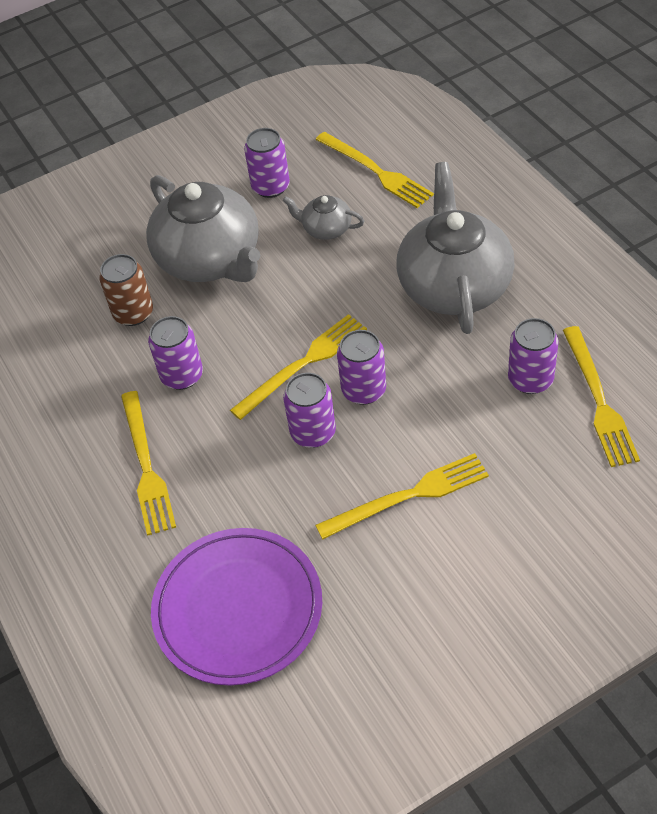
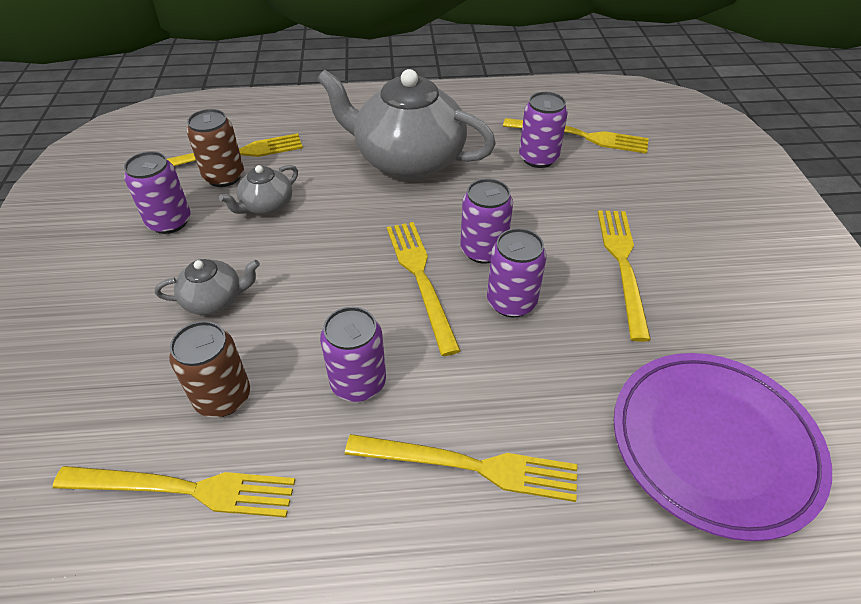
camera: 70 degrees left, 5 degrees down
(63, 334) = (184, 489): none -> yellow fork
(210, 259) = (214, 300): grey teapot -> grey teapot, size x0.46
(343, 184) = (224, 177): none -> brown can

